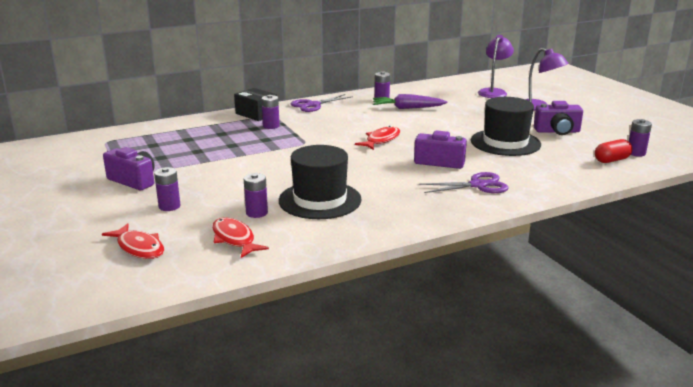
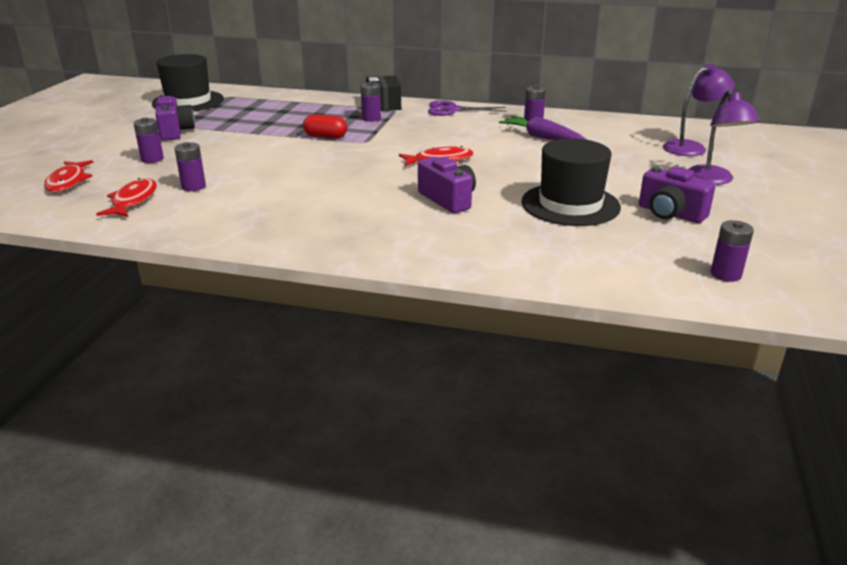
camera: 40 degrees right, 5 degrees up
(320, 200) = (261, 194): black hat -> black hat (188, 101)
(478, 185) = (432, 236): purple scissors -> none
(611, 160) = (665, 270): red capsule -> red capsule (325, 137)

